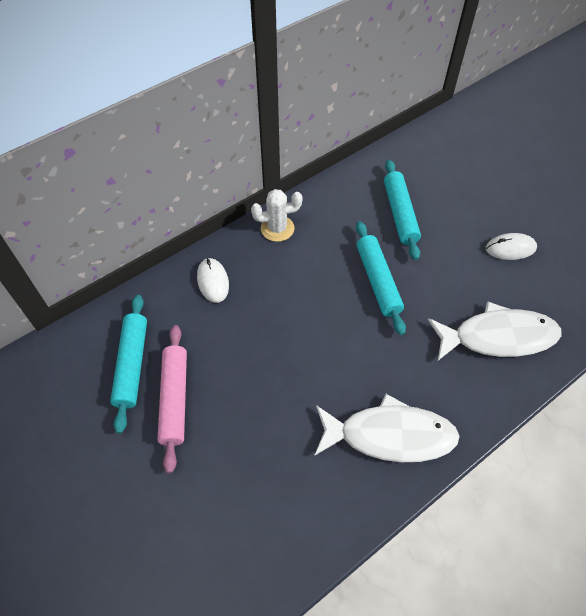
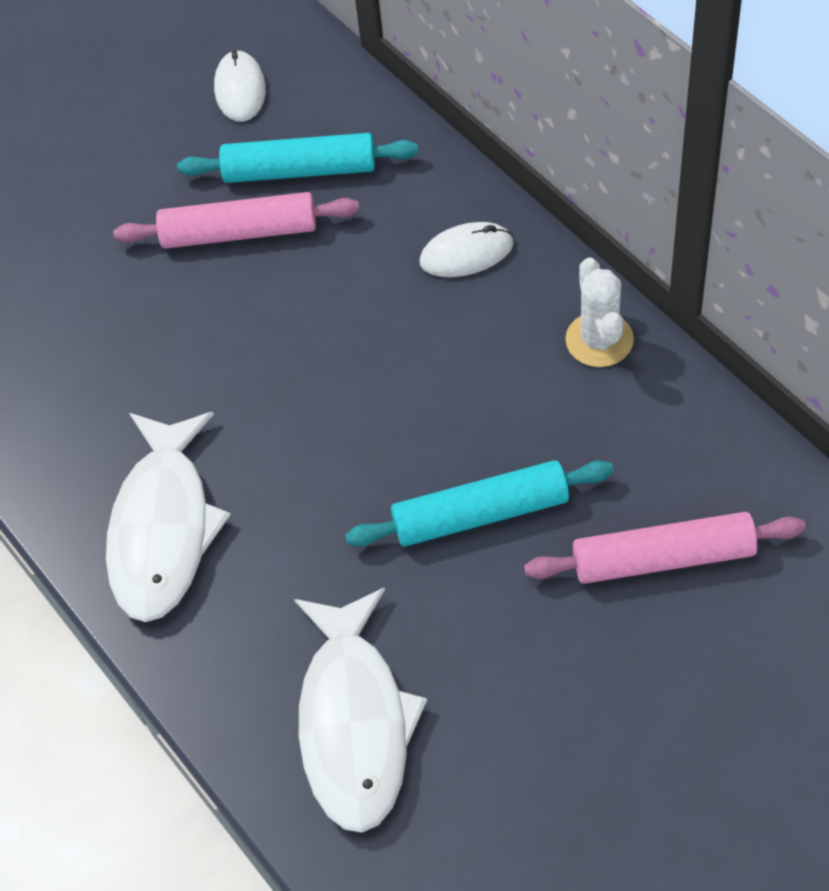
camera: 95 degrees right, 0 degrees up
(400, 214) = (663, 558): turquoise rolling pin -> pink rolling pin
(510, 248) = (584, 777): white mouse -> white mouse (240, 89)

